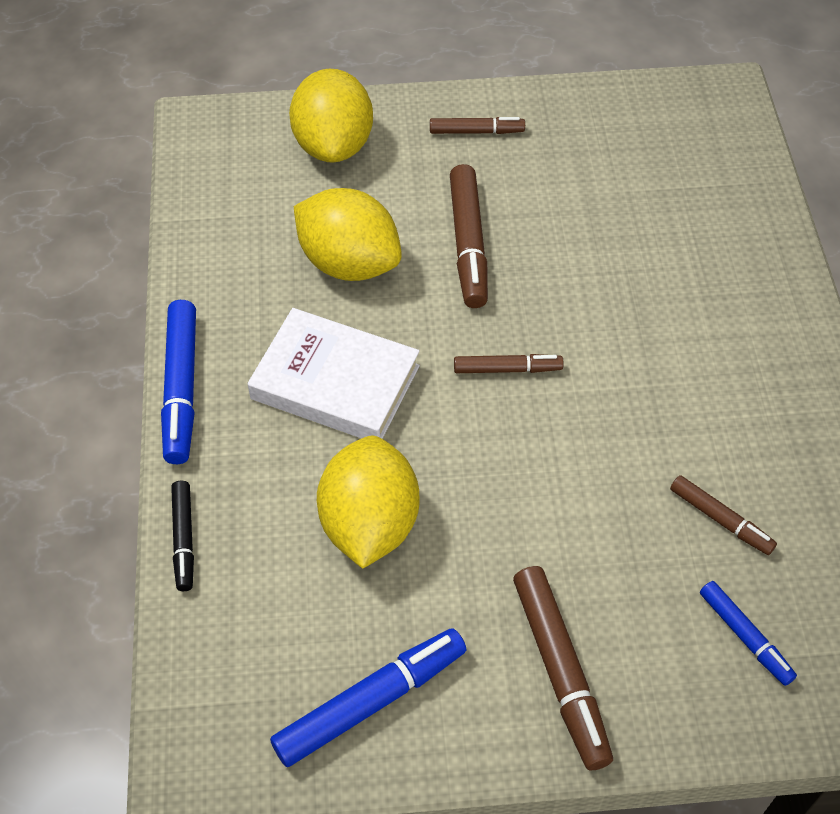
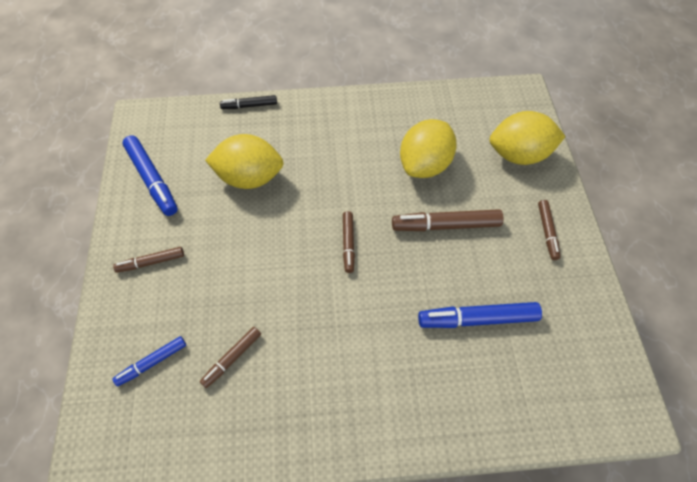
camera: 90 degrees right, 5 degrees up
(181, 388) = (336, 98): blue marker -> blue marker (477, 319)
(335, 382) = (339, 160): white book -> none
(560, 671) = (151, 262): brown marker -> brown marker, size x0.59

